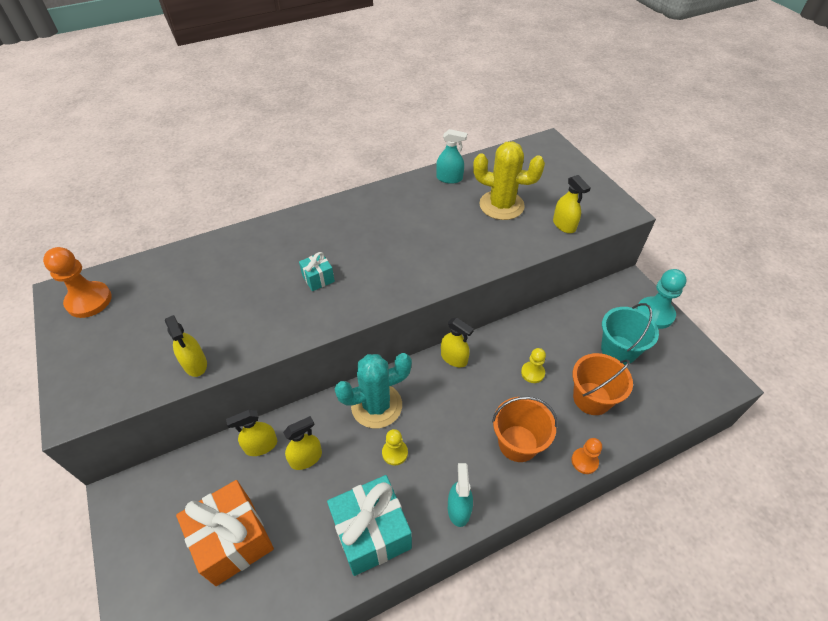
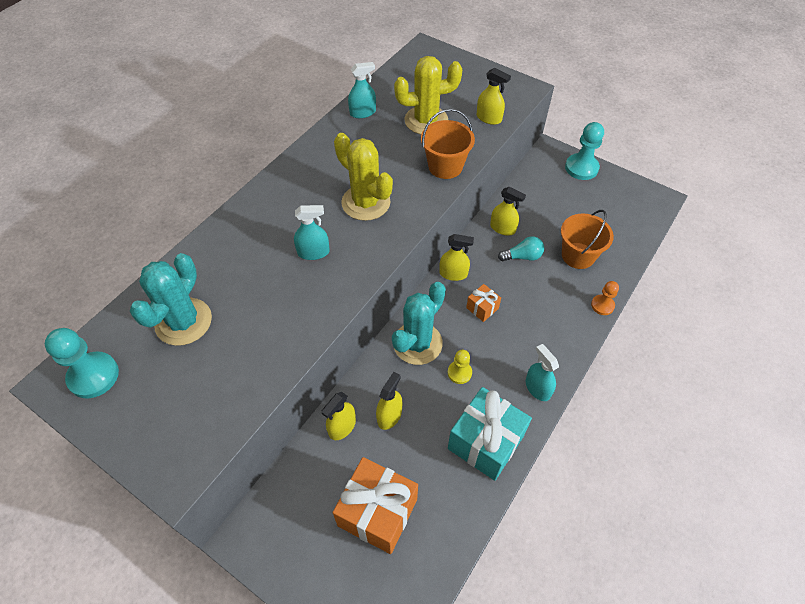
camera: 30 degrees left, 5 degrees up
(89, 301) = (93, 376): orange pawn -> turquoise pawn
(179, 289) = (183, 322): none -> turquoise cactus
(195, 364) = (259, 379): yellow spray bottle -> yellow spray bottle (503, 228)
(318, 279) = (313, 252): turquoise gift -> turquoise spray bottle
(393, 255) = (366, 202): none -> yellow cactus
(458, 403) = (482, 308): none -> orange gift
(518, 443) = (547, 316): orange bucket -> orange bucket (445, 166)
(532, 373) = (522, 256): yellow pawn -> turquoise light bulb
(618, 350) = (573, 209): turquoise bucket -> none

